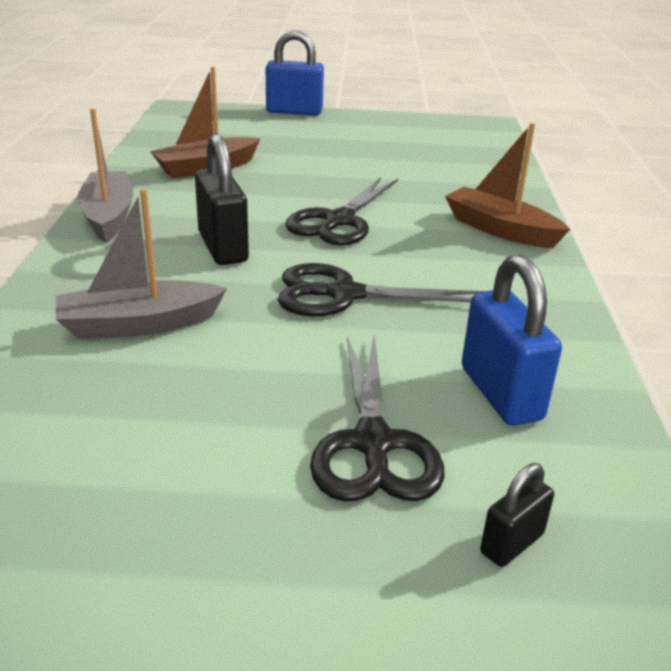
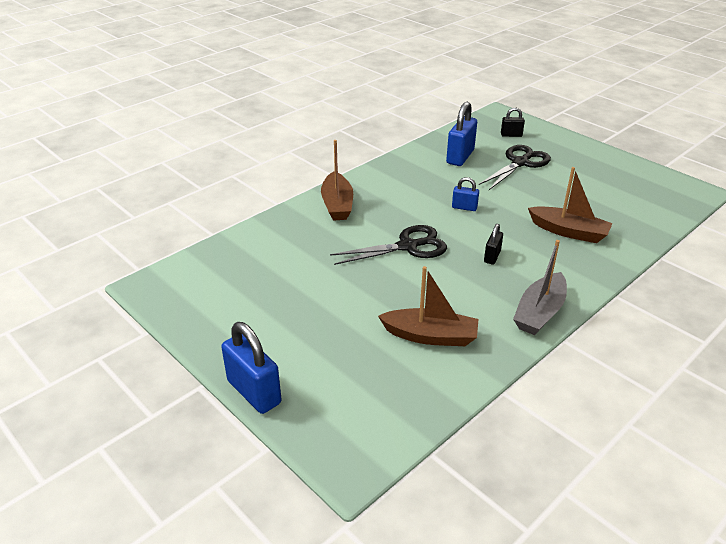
camera: 135 degrees left, 5 degrees up
(139, 325) = (568, 232): grey boat -> brown boat
(223, 247) = (492, 257): black padlock -> black padlock, size x0.54
(344, 294) = (464, 207): black scissors -> blue padlock

